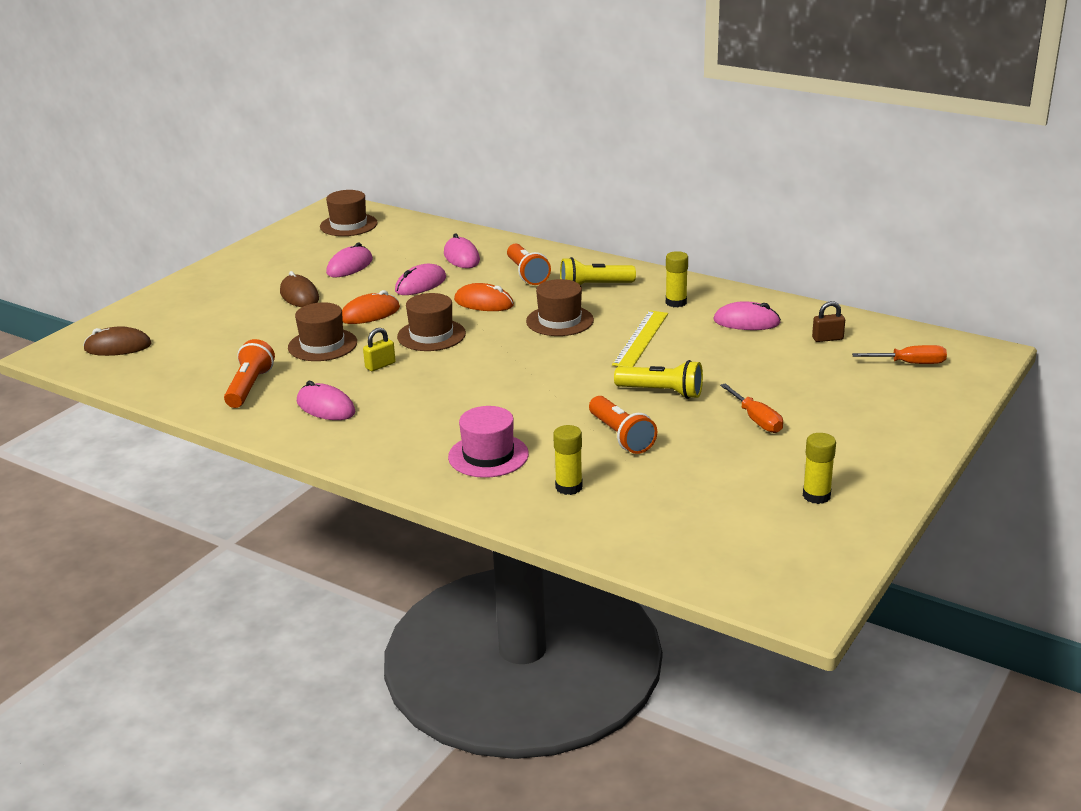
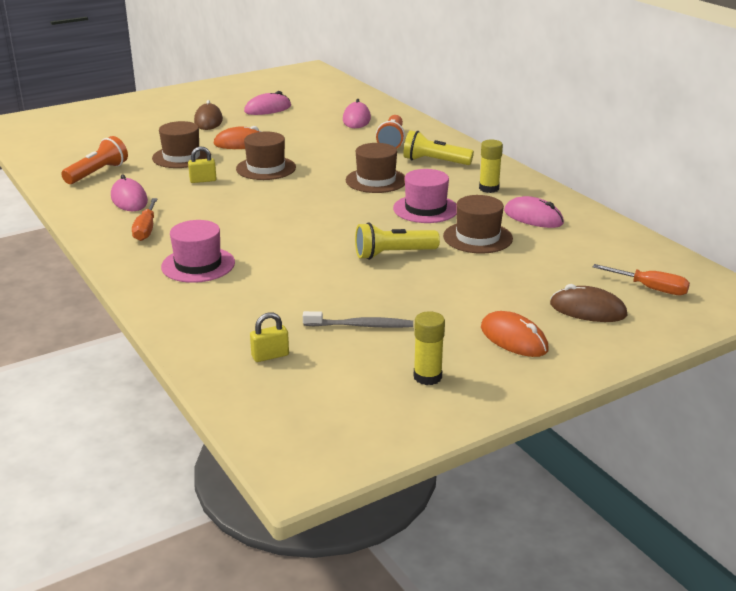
camera: 25 degrees right, 0 degrees up
(118, 347) = (51, 127): brown mouse -> brown mouse (588, 310)
(348, 225) = (302, 82): brown hat -> brown hat (477, 237)
(420, 284) = (302, 132): pink mouse -> none
(484, 303) = (333, 154): orange mouse -> orange mouse (514, 339)
(569, 487) = (228, 306): yellow glue stick -> none
(621, 436) = (318, 279): orange flashlight -> none
(640, 339) = (425, 209): yellow ruler -> pink hat
(662, 392) = (393, 254): yellow flashlight -> yellow flashlight turned 120 degrees clockwise
(663, 520) = (270, 356): none -> yellow padlock
(710, 468) = (361, 326): none -> grey toothbrush
(756, 420) = (448, 297): orange screwdriver -> orange screwdriver (146, 229)
(827, 338) = (593, 248): brown padlock -> none

